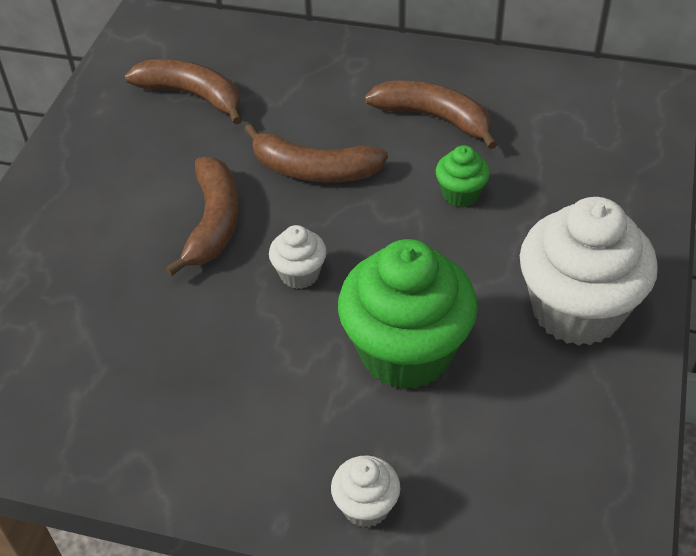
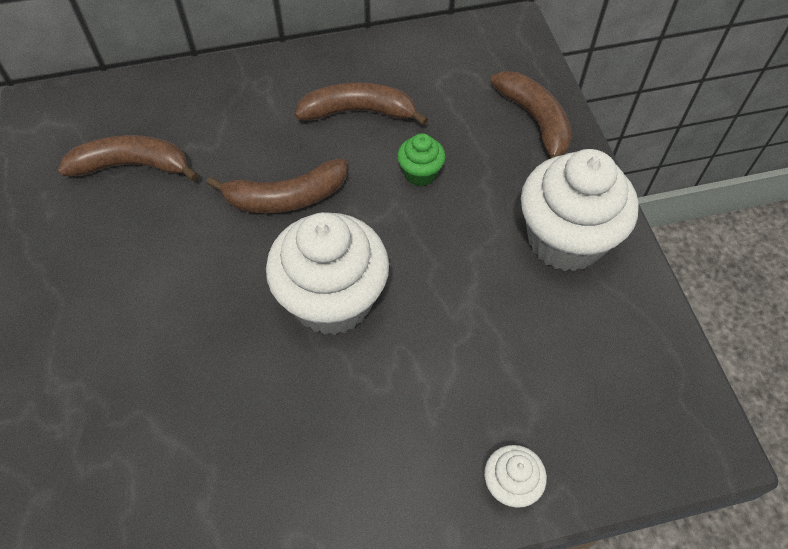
camera: 30 degrees left, 10 degrees up
(213, 223) = (228, 283): brown banana -> brown banana (535, 121)
(299, 274) = (332, 300): white cupcake -> white cupcake, size x2.18
(406, 352) = (460, 333): green cupcake -> none

